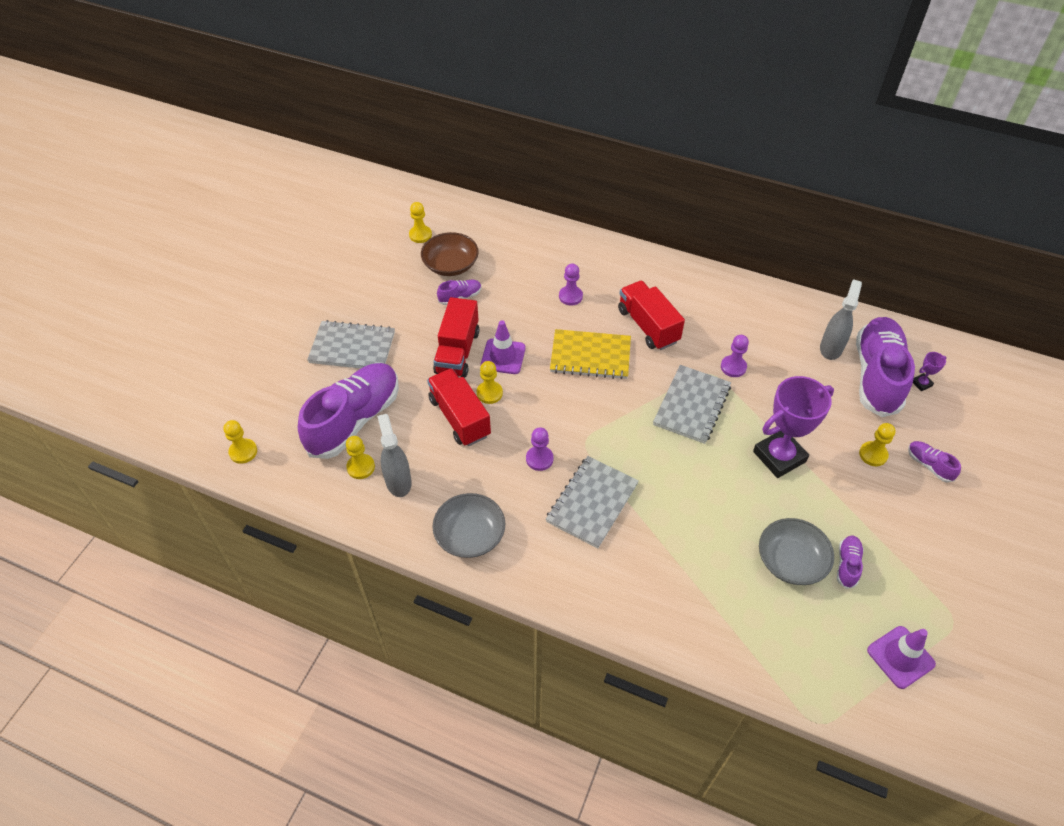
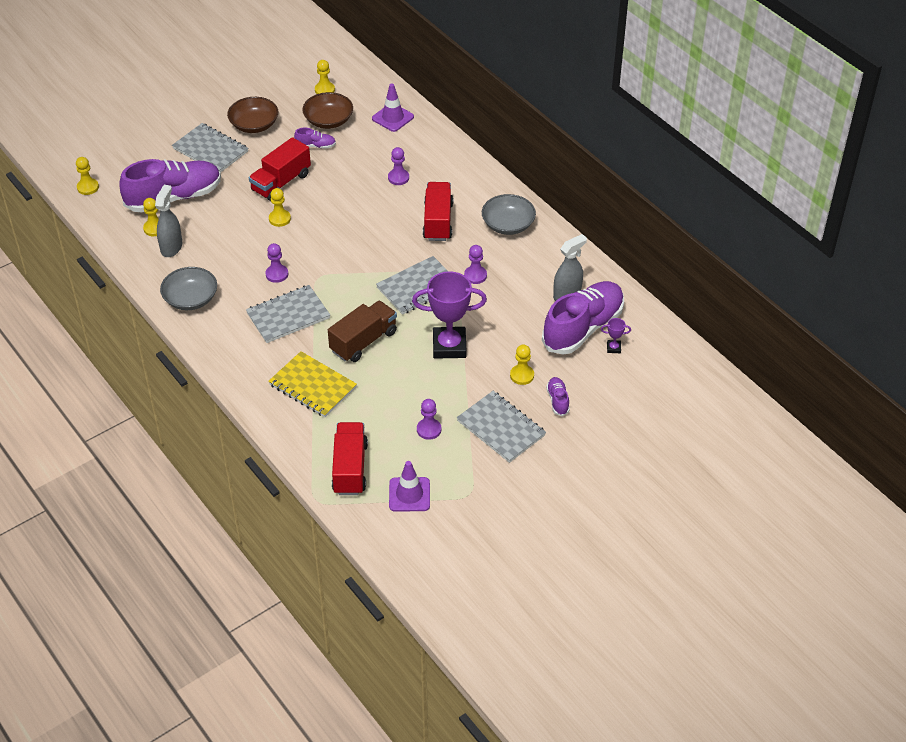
camera: 30 degrees right, 5 degrees down
(377, 300) = (254, 125): none -> brown bowl
(459, 417) = (245, 225): red truck -> red truck (350, 468)
(503, 356) = (310, 199): purple traffic cone -> purple traffic cone (393, 118)
(590, 356) = (374, 224): yellow notebook -> yellow notebook (313, 386)
(694, 494) = (363, 341): none -> brown truck
(791, 561) = (391, 409): grey bowl -> grey bowl (508, 224)
(847, 565) = (429, 429): purple shoe -> purple pawn
(910, 525) = (501, 428): none -> grey notebook

